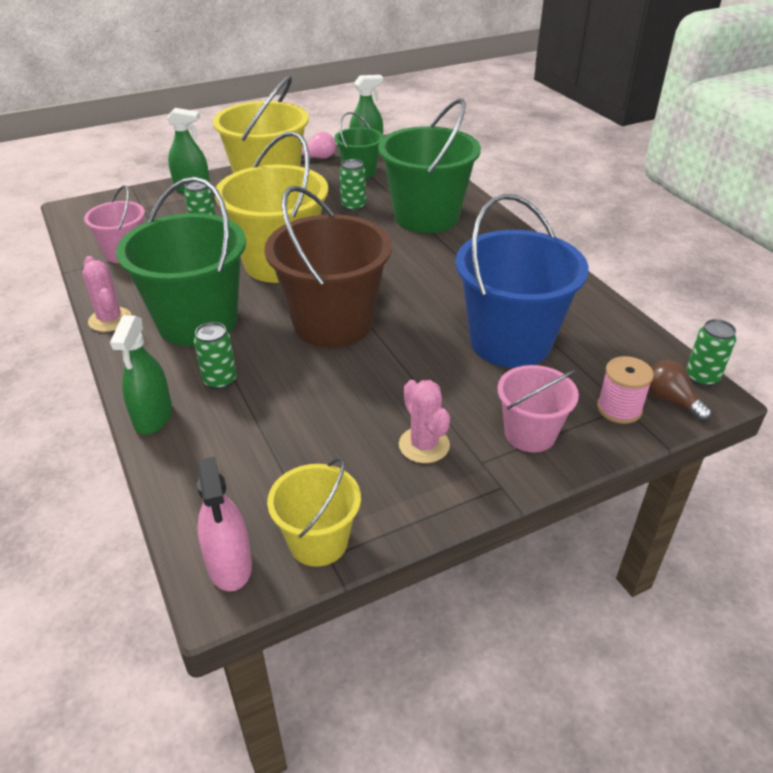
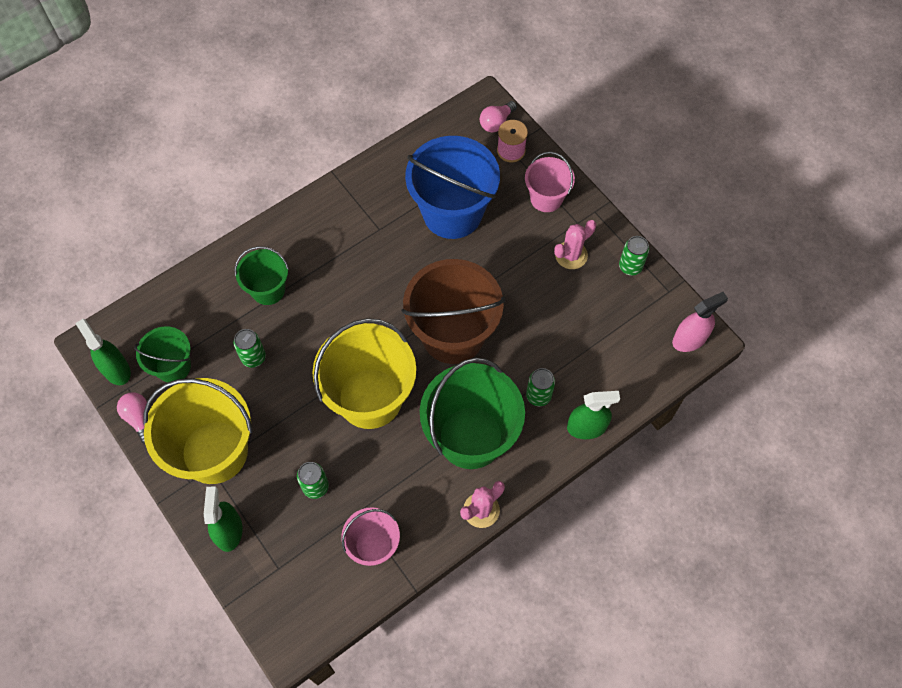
camera: 100 degrees left, 25 degrees up
(318, 542) = (661, 298): yellow bucket -> none
(426, 217) = (268, 290): green bucket -> green bucket, size x0.55
(671, 400) = (496, 122): brown light bulb -> pink light bulb
(701, 377) = (469, 104): green can -> green can (630, 266)

